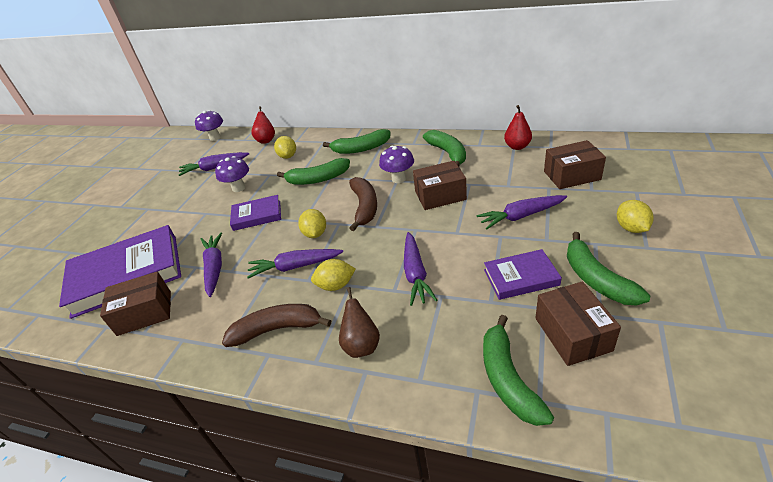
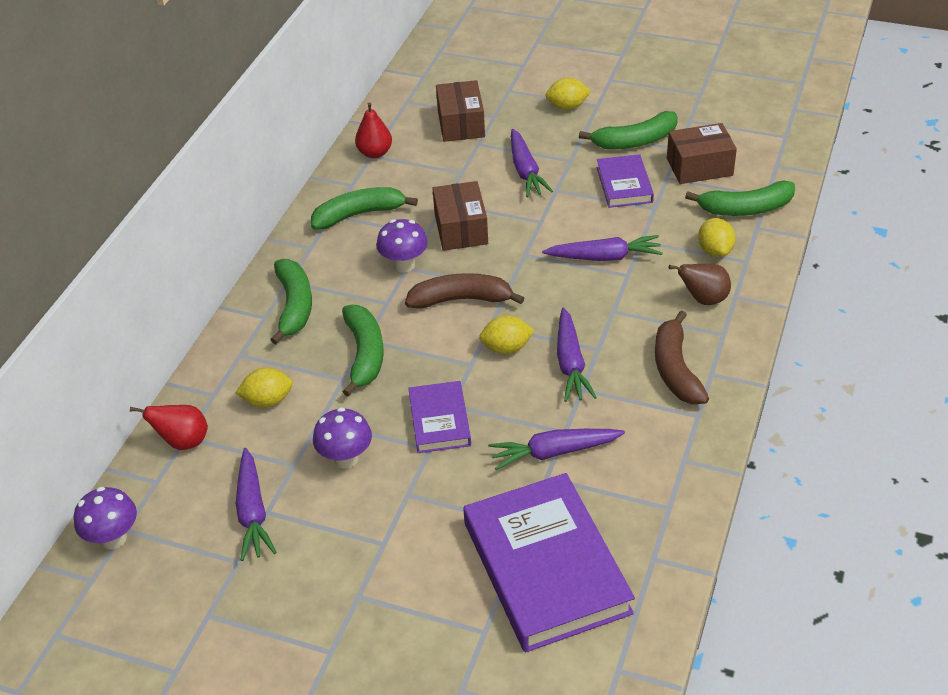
camera: 90 degrees left, 5 degrees up
(145, 313) = (633, 516): brown box -> none
(336, 285) = (612, 322): yellow lemon -> yellow lemon (715, 251)

